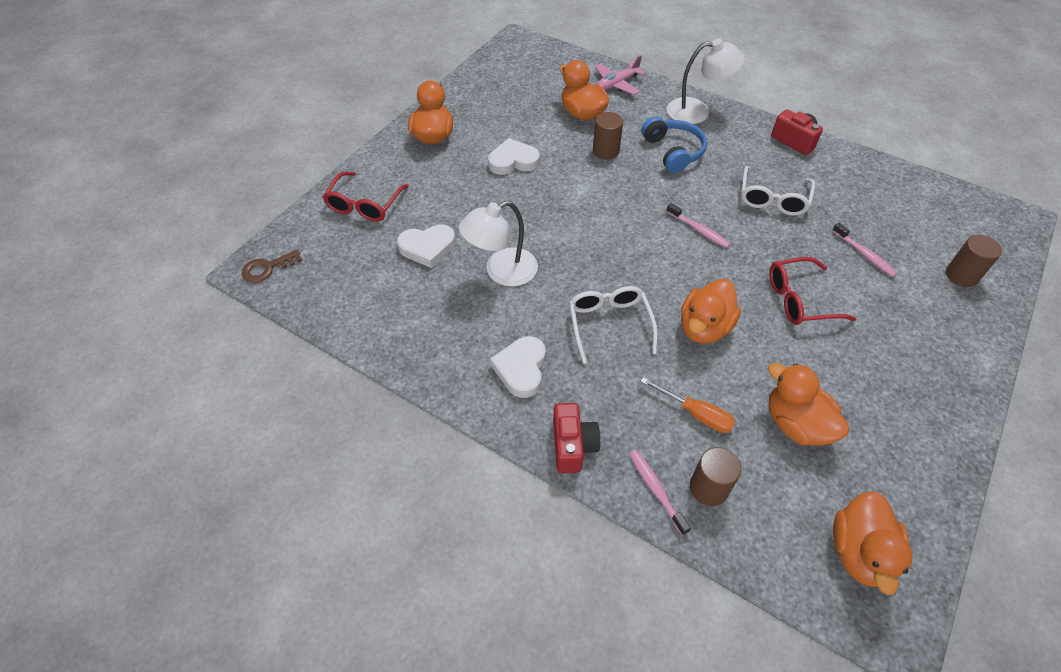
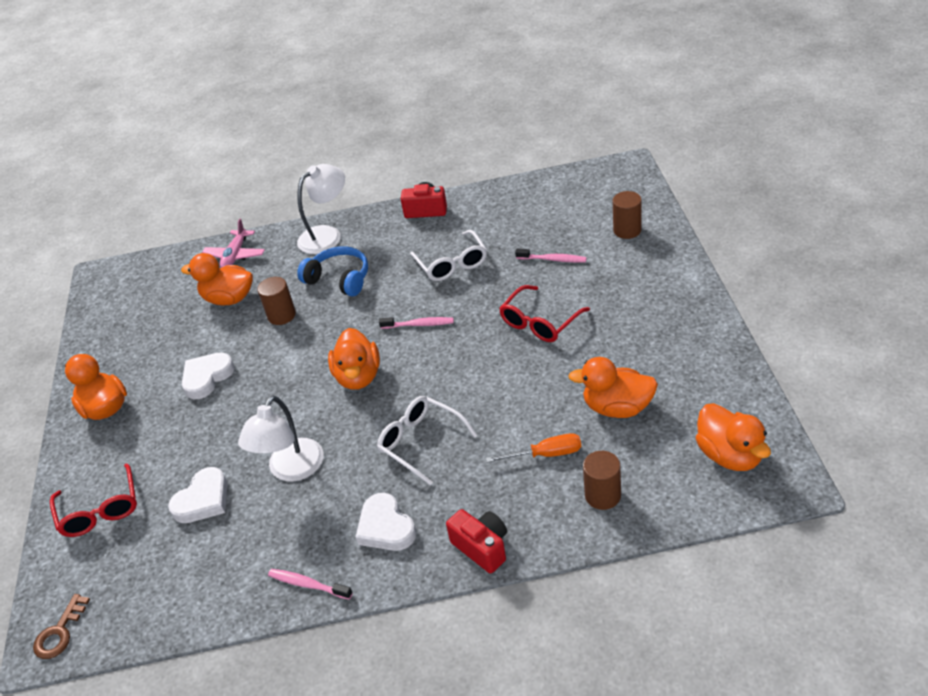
camera: 35 degrees left, 10 degrees down
(656, 490) = (570, 526): pink toothbrush -> pink toothbrush (308, 584)
(704, 327) = (493, 391): orange duck -> orange duck (358, 376)

